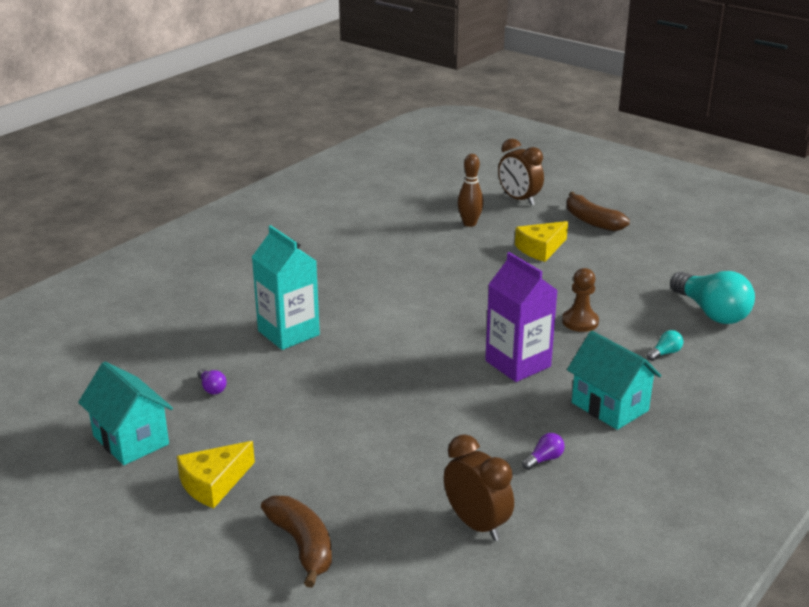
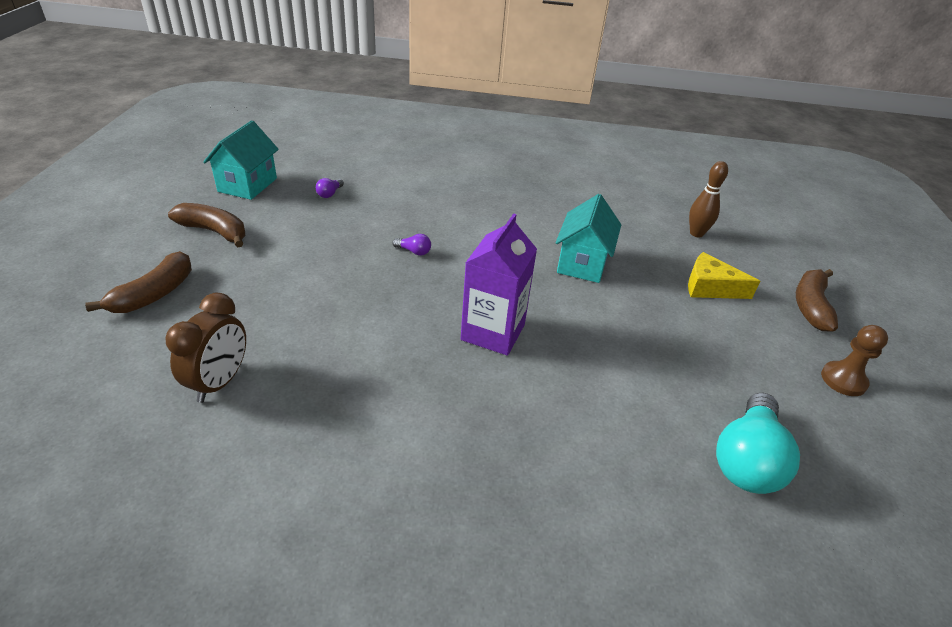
camera: 55 degrees right, 10 degrees up
(214, 483) = (214, 231): yellow cheese -> brown banana
(288, 333) = (428, 201): turquoise carton -> none
(519, 199) = (780, 248): brown clock -> none
(544, 459) = (346, 397): purple light bulb -> purple light bulb (414, 251)
(580, 322) = (608, 353): brown pawn -> brown pawn (843, 380)
(610, 406) = (472, 421): turquoise house -> turquoise house (582, 263)
(665, 353) = (615, 439): turquoise light bulb -> none

